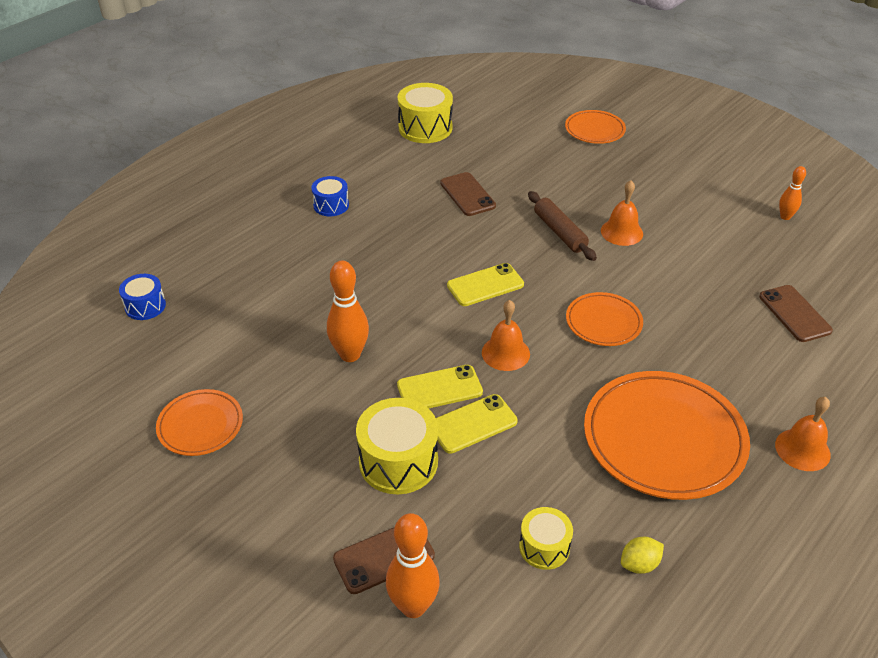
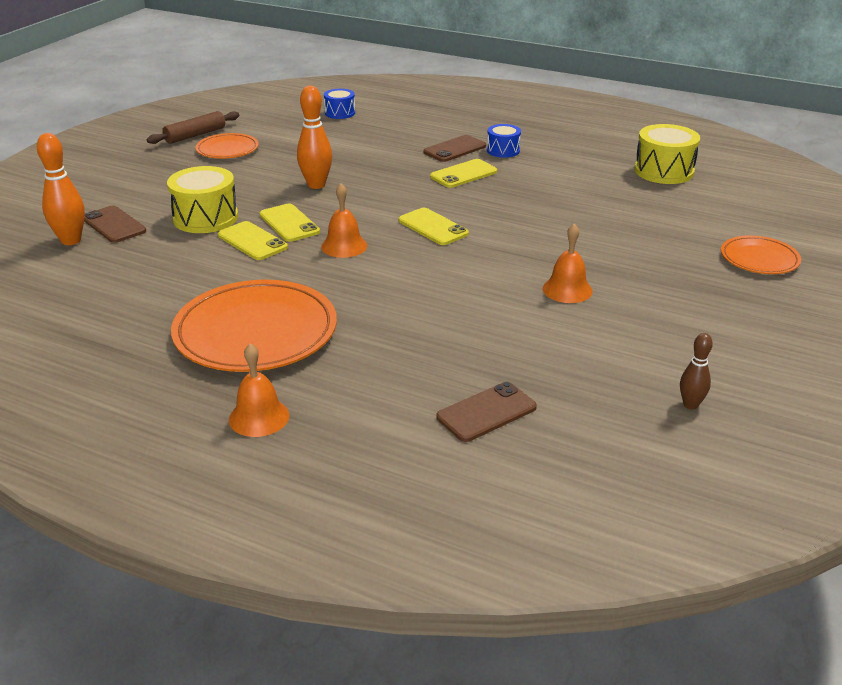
camera: 75 degrees right, 10 degrees down
(375, 242) = (463, 174): none -> yellow phone
(467, 194) = (567, 204): brown phone -> brown phone (455, 149)
(544, 547) = (124, 284): yellow drum -> none
(560, 232) = (540, 255): brown rolling pin -> brown rolling pin (195, 135)
(603, 322) = (409, 290): orange plate -> none
(639, 564) = (107, 328): yellow lemon -> none
(785, 217) = (690, 405): orange bowling pin -> brown bowling pin

